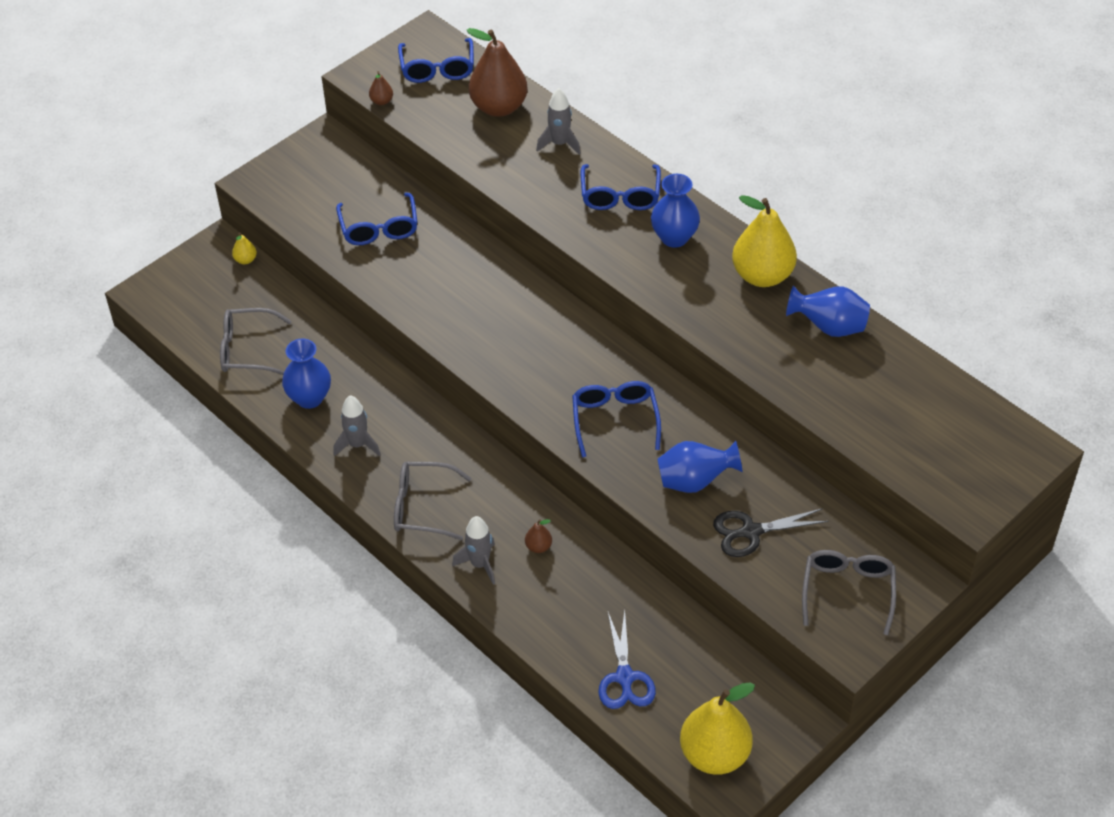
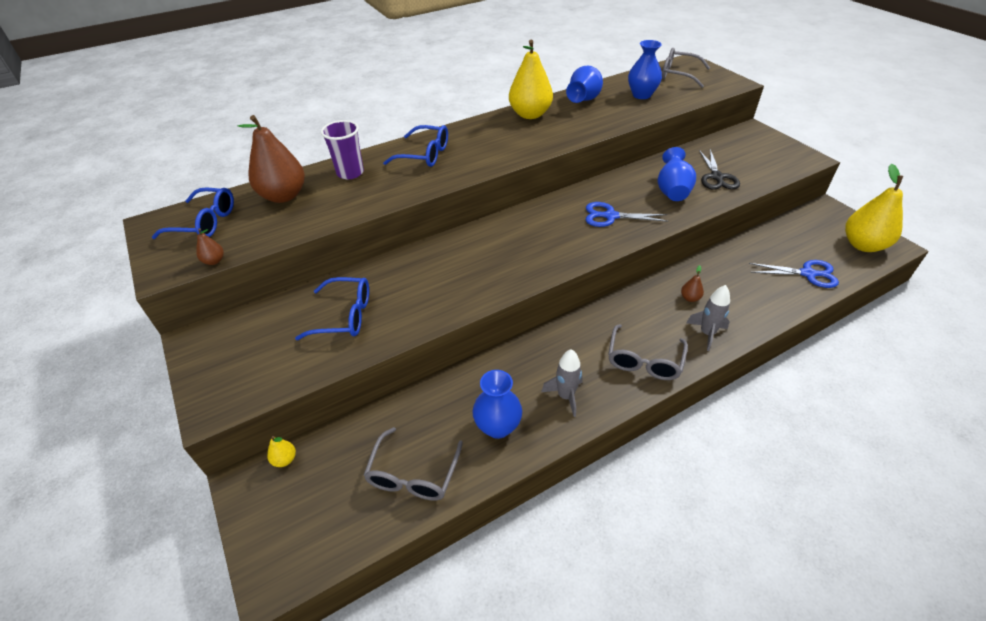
camera: 75 degrees left, 5 degrees down
(559, 144) = (350, 173): grey rocket -> purple cup
(615, 419) = (610, 216): blue glasses -> blue scissors
(674, 237) = (479, 139): blue vase -> blue vase (641, 95)
(847, 591) = (762, 152): grey glasses -> grey glasses (678, 75)

